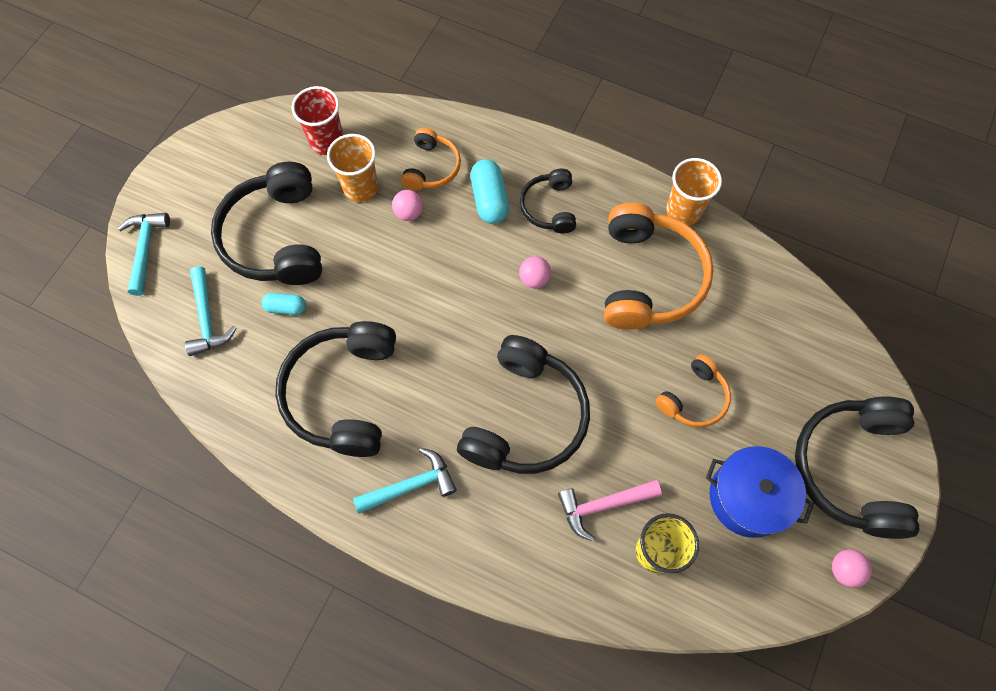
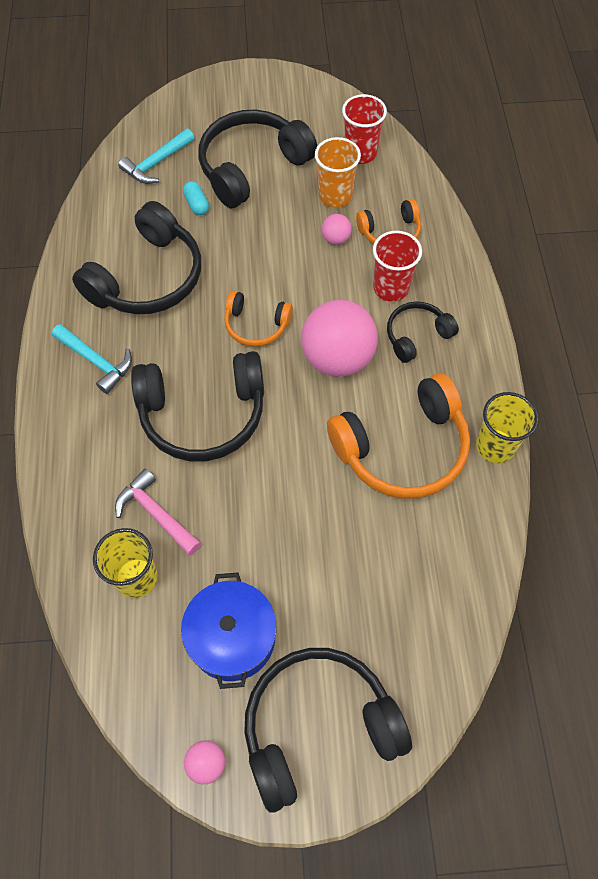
camera: 60 degrees right, 5 degrees down
(145, 249) = (189, 99): turquoise hammer -> none
(344, 394) = (147, 278): black headphones -> black headphones turned 150 degrees clockwise
(489, 199) = (391, 288): turquoise capsule -> red cup
(534, 279) = (337, 358): pink ball -> pink ball, size x2.29
(683, 211) = (495, 446): orange cup -> yellow cup
(693, 398) = (304, 543): orange headphones -> orange headphones (256, 325)

